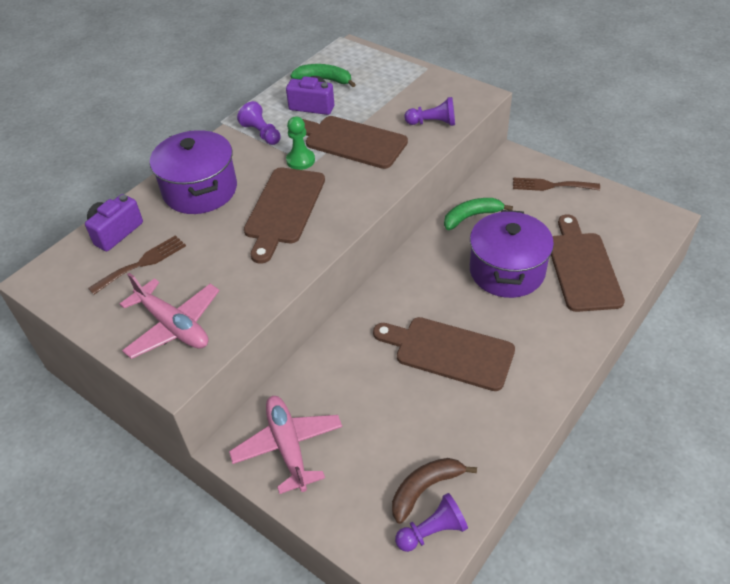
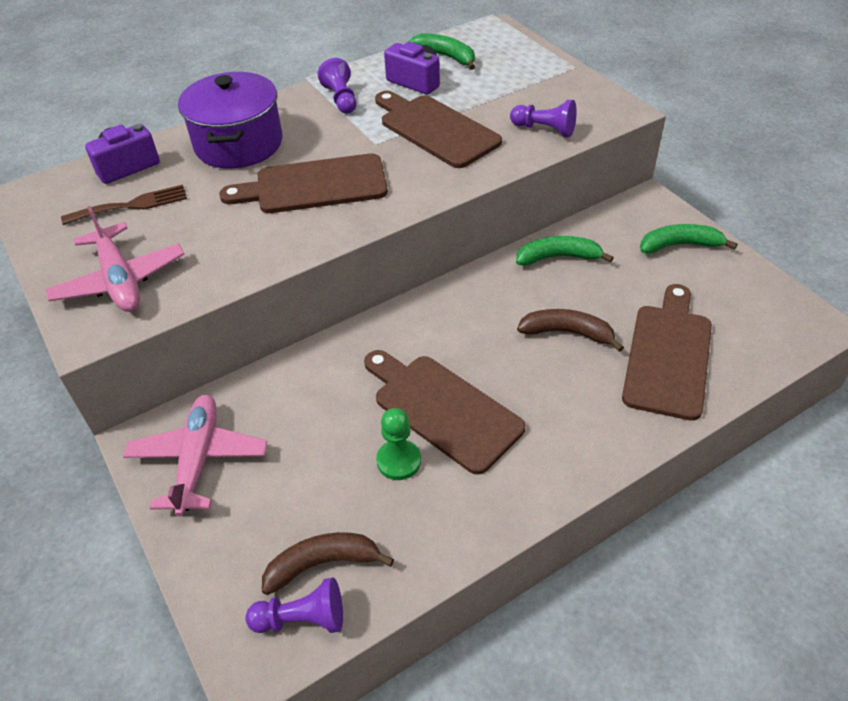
camera: 20 degrees right, 0 degrees up
(284, 209) = (314, 185): brown cutting board -> brown cutting board turned 45 degrees clockwise
(300, 160) = (365, 137): green pawn -> green pawn (399, 461)
(507, 271) = (567, 333): purple pot -> brown banana
(551, 185) = (680, 245): brown fork -> green banana

